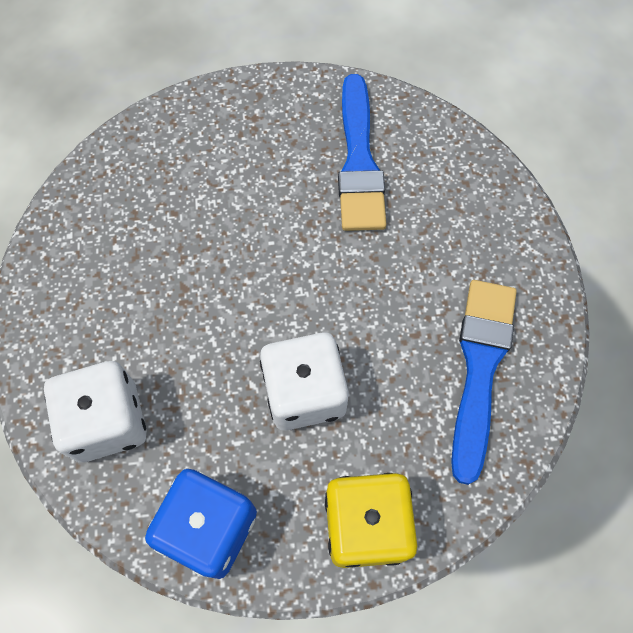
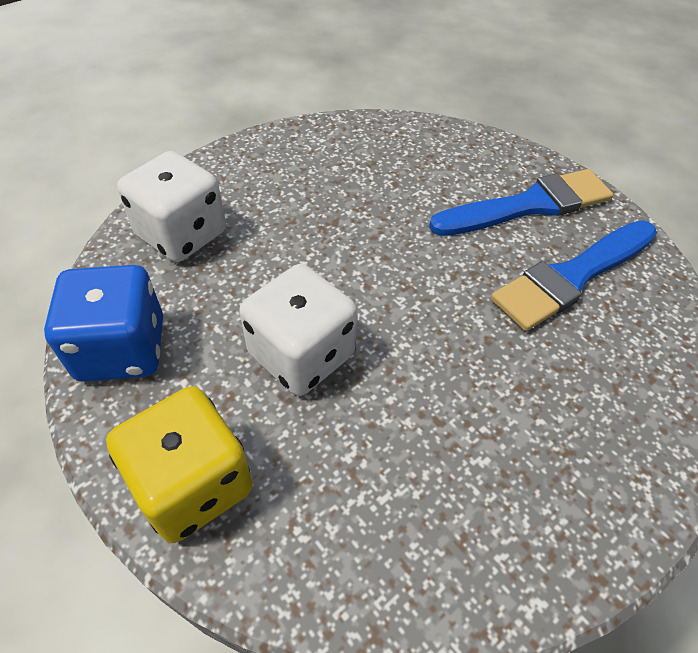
camera: 55 degrees right, 15 degrees down
(480, 368) = (453, 509): blue brush -> blue brush (528, 206)

